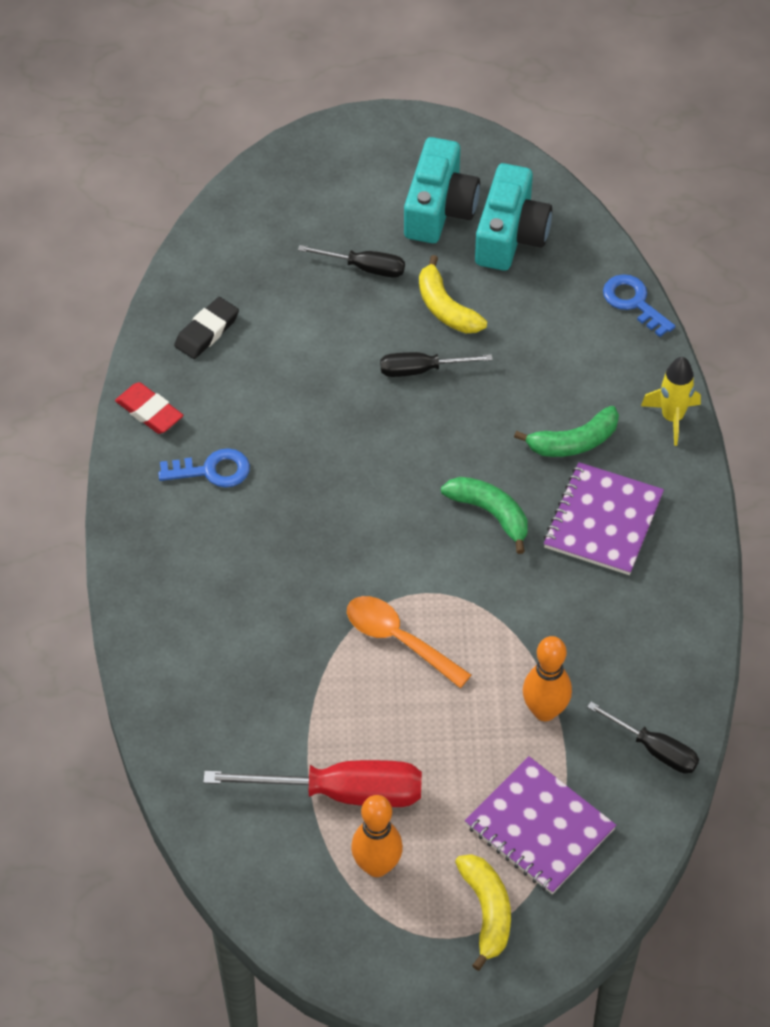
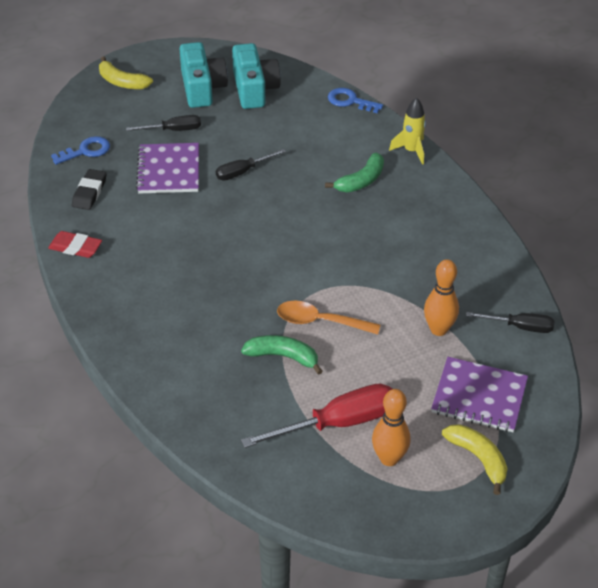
camera: 25 degrees left, 10 degrees down
(212, 470) = (138, 267): blue key -> blue key (86, 151)
(446, 308) = (238, 136): yellow banana -> yellow banana (122, 82)
(490, 513) = (334, 234): green banana -> green banana (283, 356)
(603, 521) = (406, 216): purple notebook -> purple notebook (168, 170)

